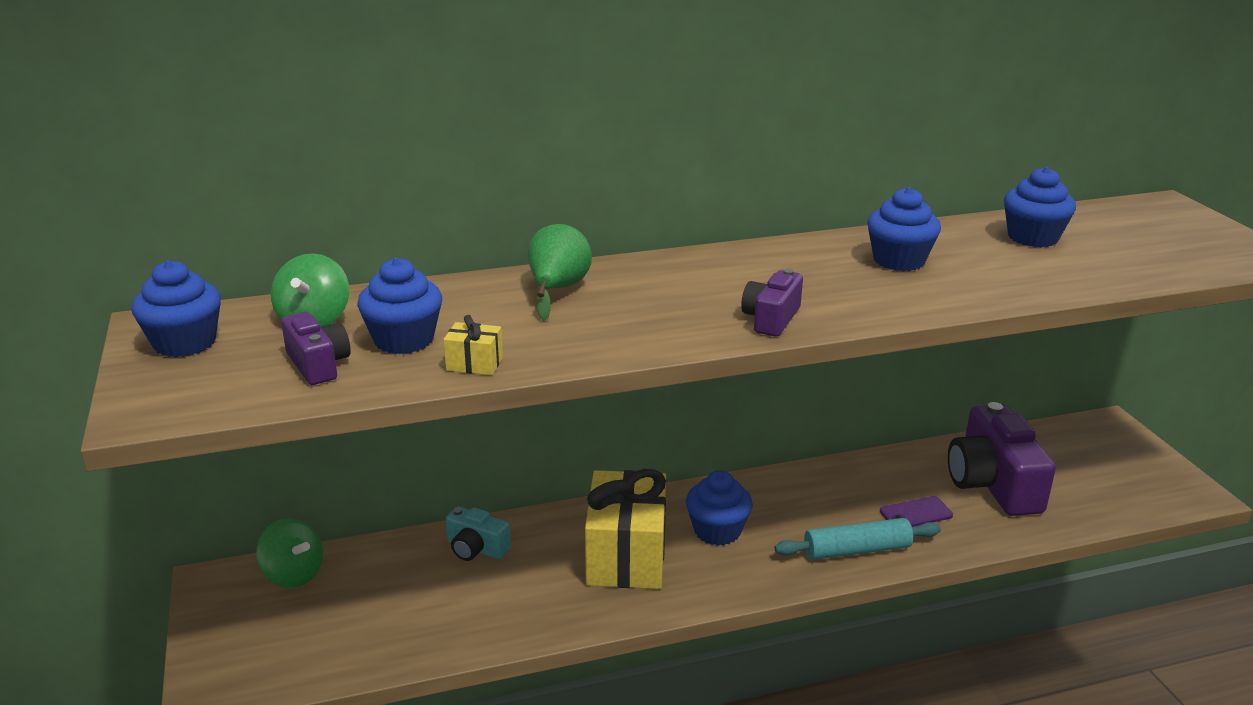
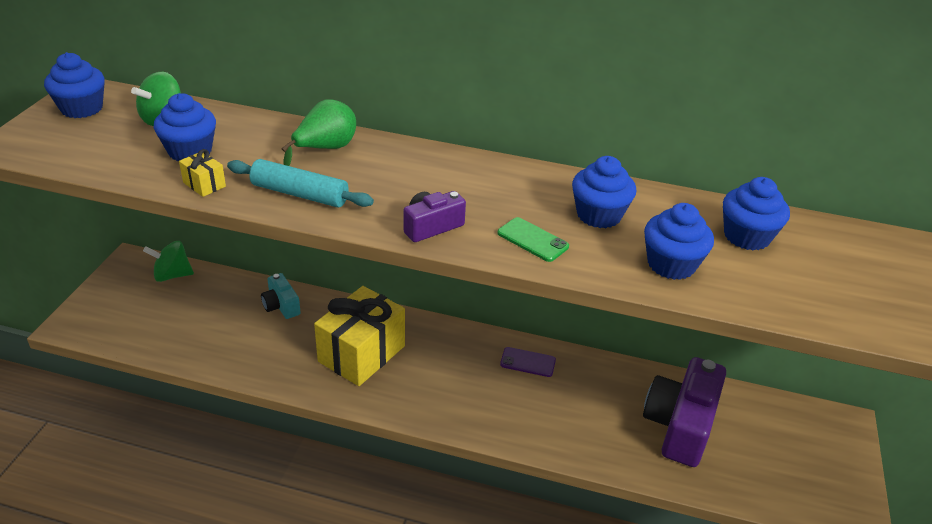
camera: 30 degrees right, 10 degrees up
(293, 574) = (172, 275): green spinning top -> green spinning top turned 105 degrees clockwise
(318, 364) = (125, 150): purple camera -> none
(717, 531) = (437, 364): blue cupcake -> blue cupcake (671, 264)
(857, 550) = (517, 425): turquoise rolling pin -> turquoise rolling pin (299, 194)
(875, 298) = (532, 240): none -> green phone
(916, 513) = (592, 419): purple phone -> purple phone (528, 362)

